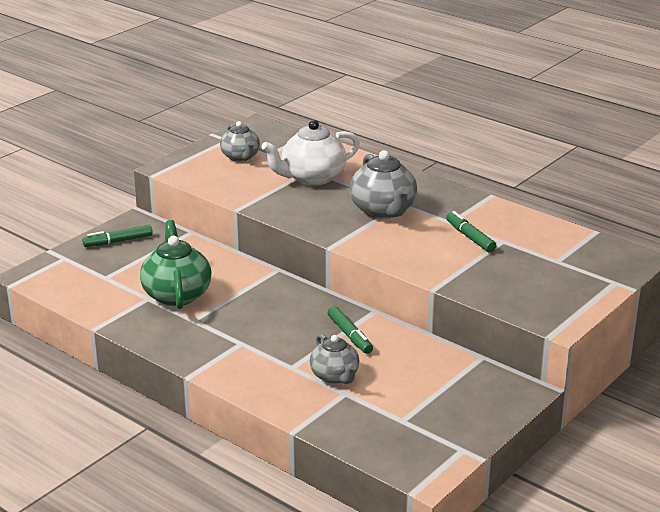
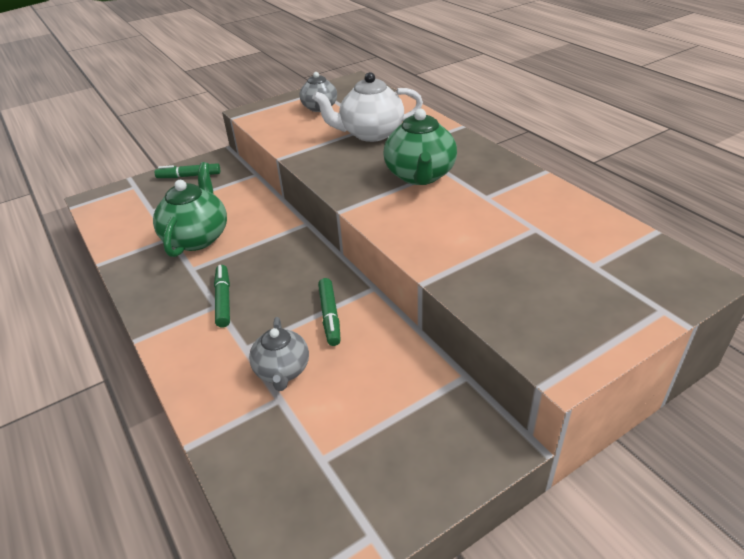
camera: 20 degrees right, 10 degrees up
(383, 210) = (420, 175): grey teapot -> green teapot
(470, 237) = (498, 219): green marker -> green marker (223, 300)

